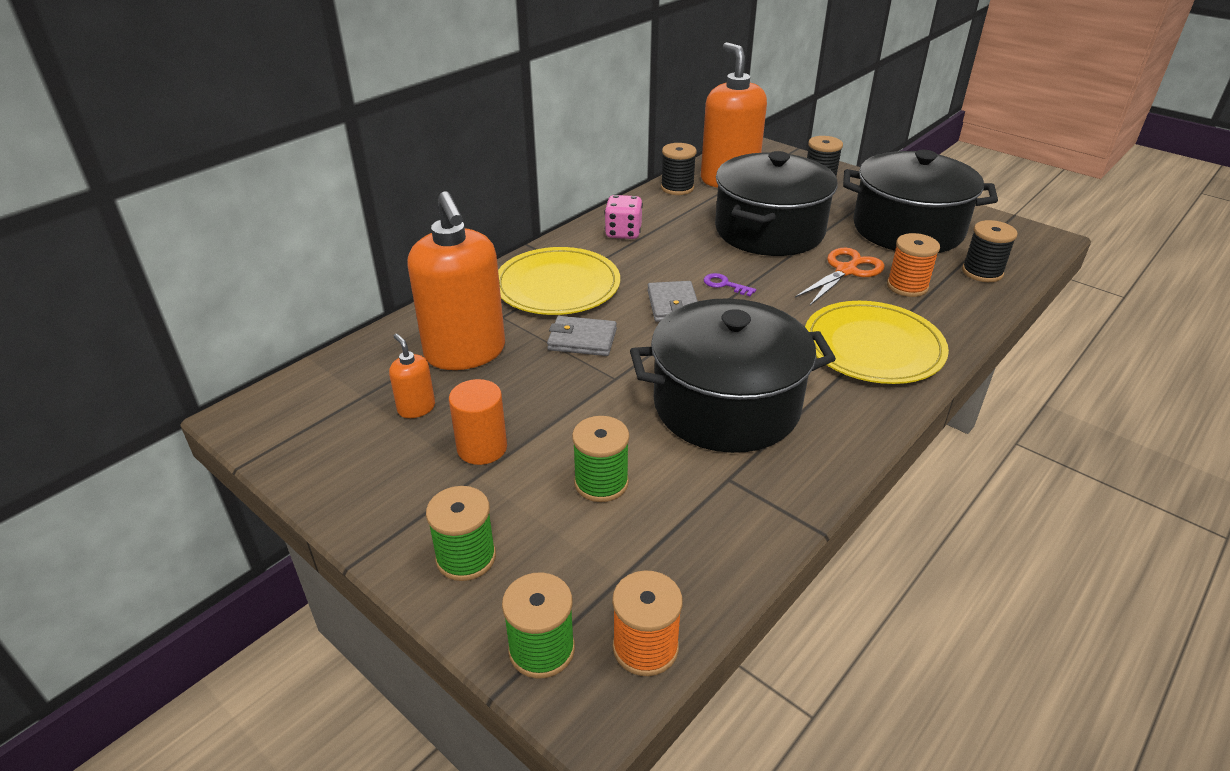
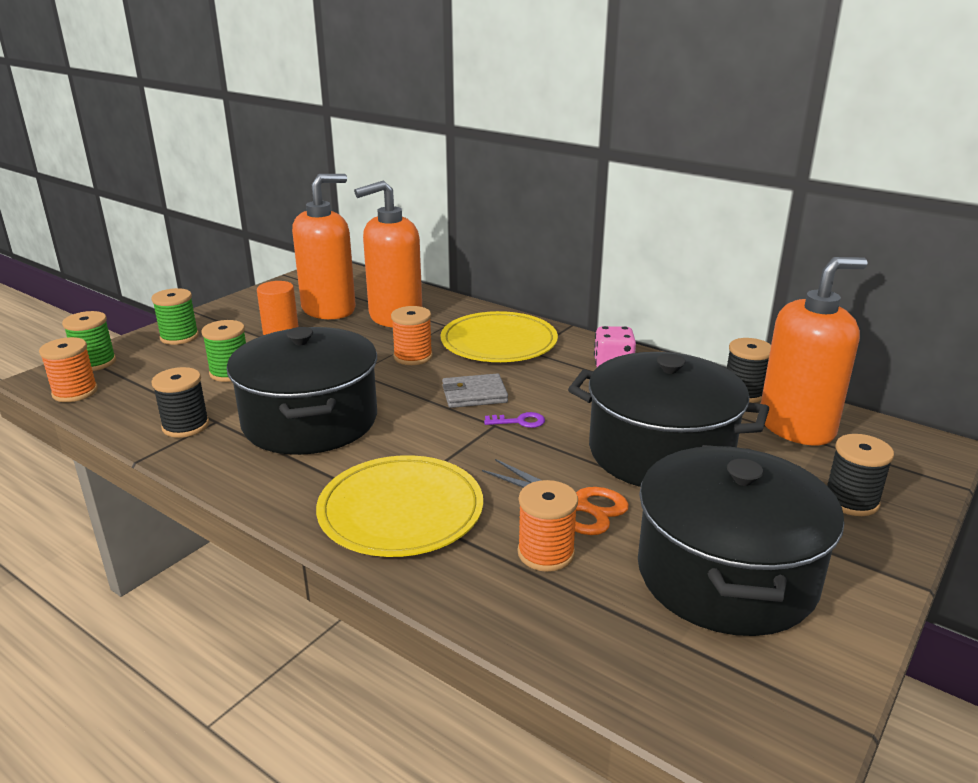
camera: 85 degrees right, 10 degrees down
(416, 408) = (329, 309): orange soap dispenser -> orange soap dispenser, size x2.31
(582, 339) = (413, 357): grey wallet -> orange spool
(724, 285) = (519, 421): purple key -> purple key turned 60 degrees clockwise
(982, 272) = (609, 638): black spool -> black spool (186, 426)

